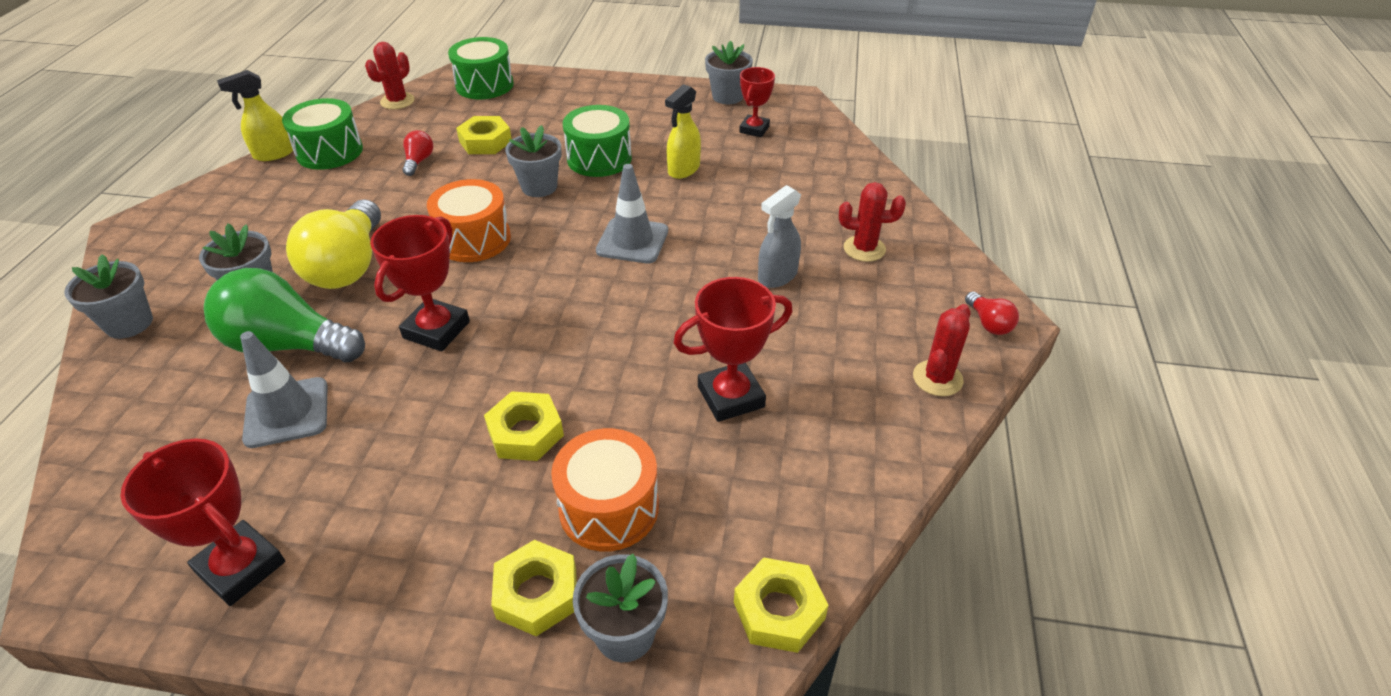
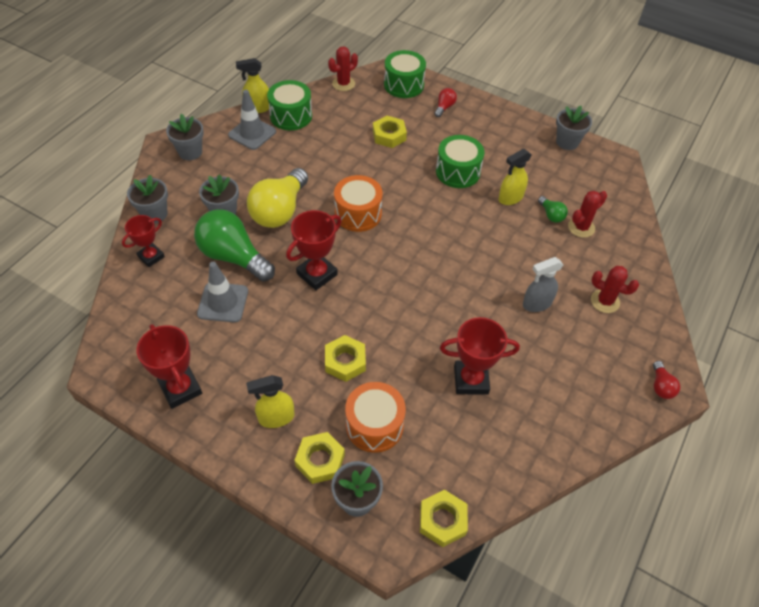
camera: 20 degrees right, 10 degrees up
(419, 161) = (342, 140): red light bulb -> red light bulb (444, 107)
(435, 554) = (276, 417): none -> yellow spray bottle
(539, 187) = (411, 184): grey flower pot -> grey flower pot (190, 152)
(632, 241) = (455, 246): grey traffic cone -> grey traffic cone (252, 133)
(746, 174) = (551, 215): none -> green light bulb
(754, 129) = (573, 177): red trophy -> red trophy (151, 256)
(937, 378) = (605, 413): red cactus -> red cactus (581, 227)

